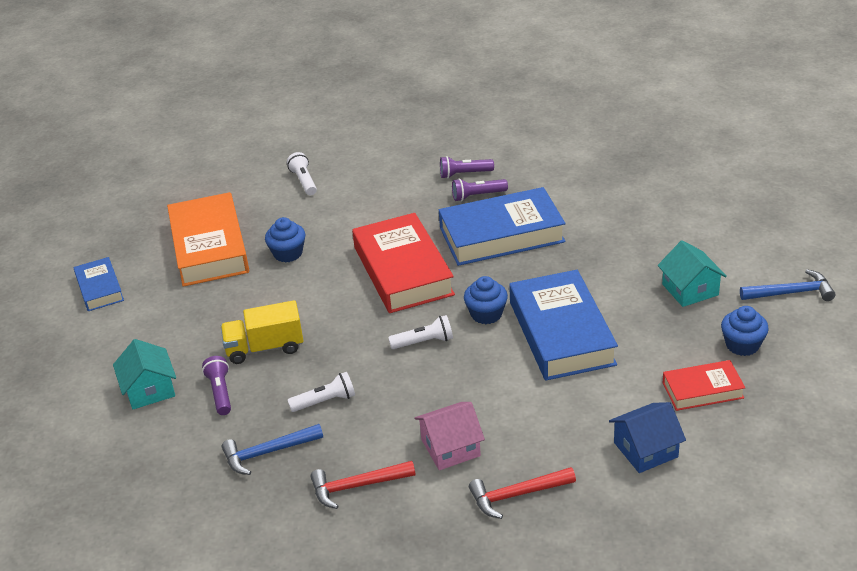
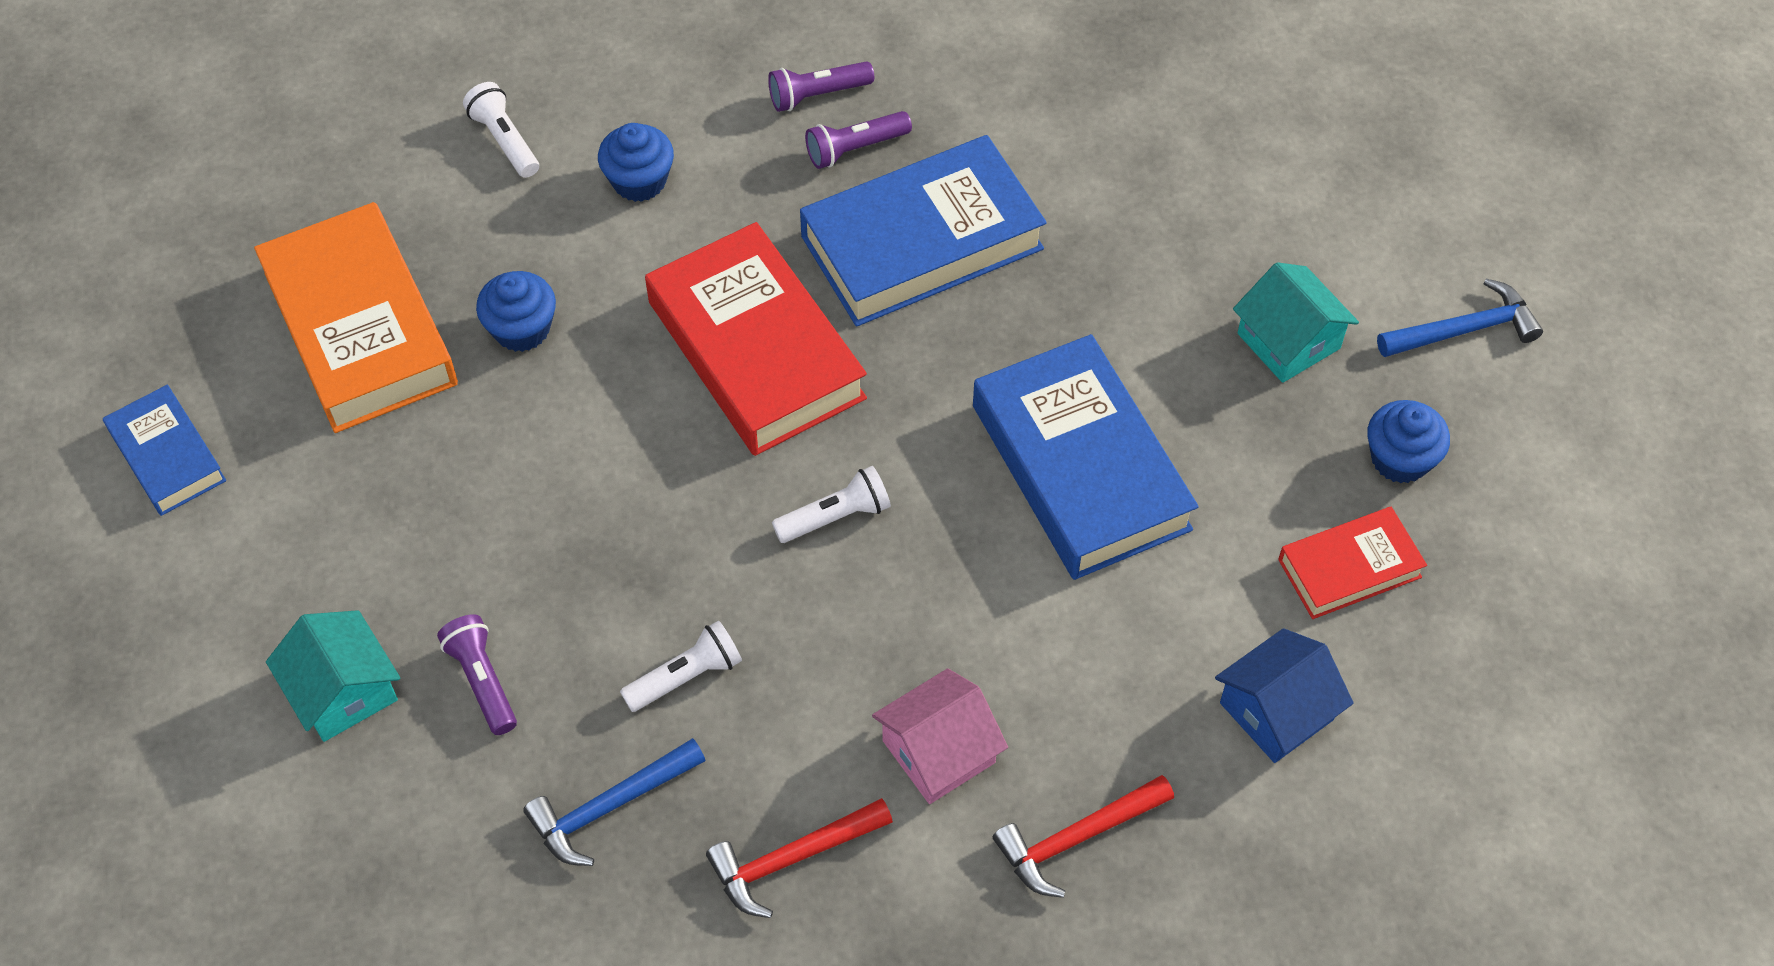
camera: 15 degrees left, 20 degrees up
(265, 348) = (539, 565): yellow truck -> none
(486, 314) = (935, 438): blue cupcake -> blue cupcake (639, 181)

